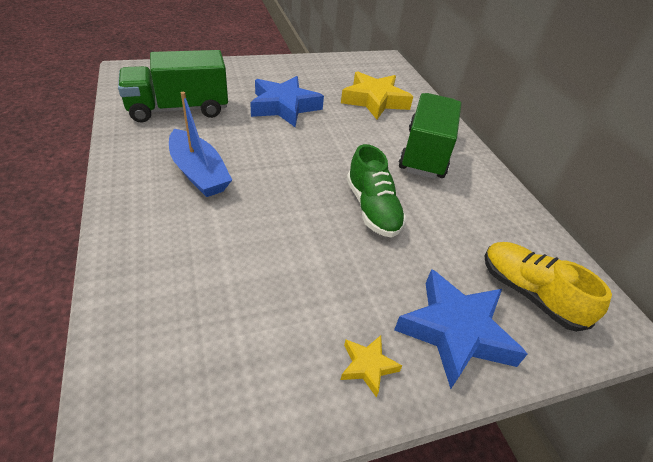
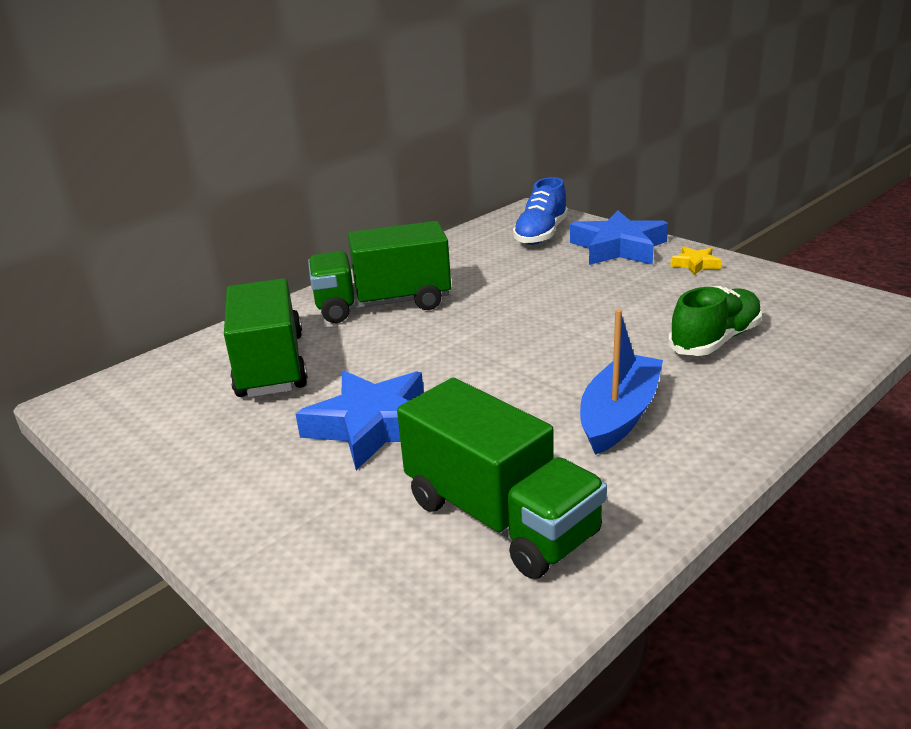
camera: 110 degrees left, 15 degrees down
(372, 208) = (527, 304): green shoe -> green shoe (715, 340)
(375, 100) = (271, 365): yellow star -> green truck
(529, 294) = (541, 234): yellow shoe -> blue shoe

